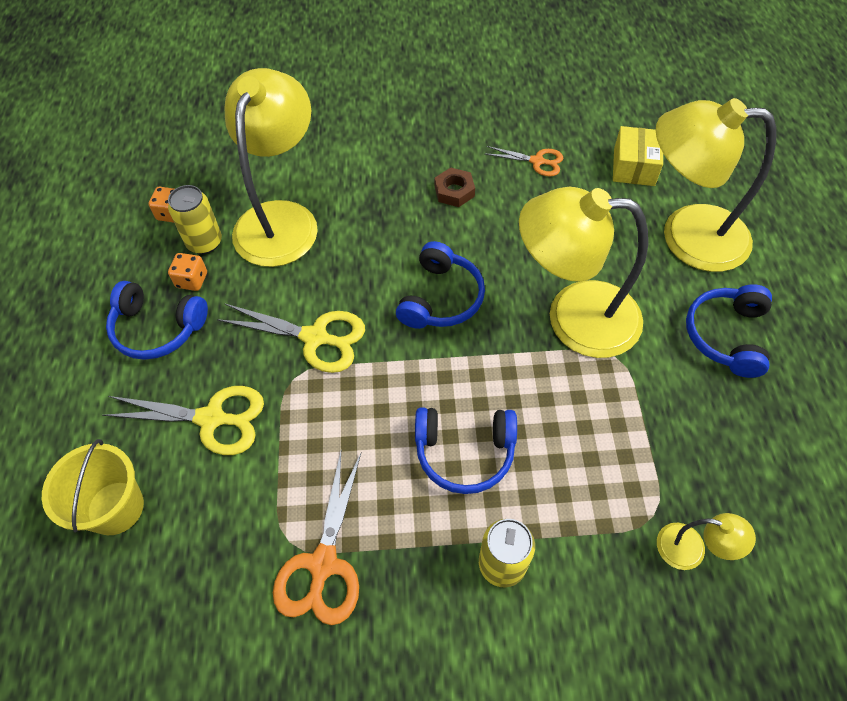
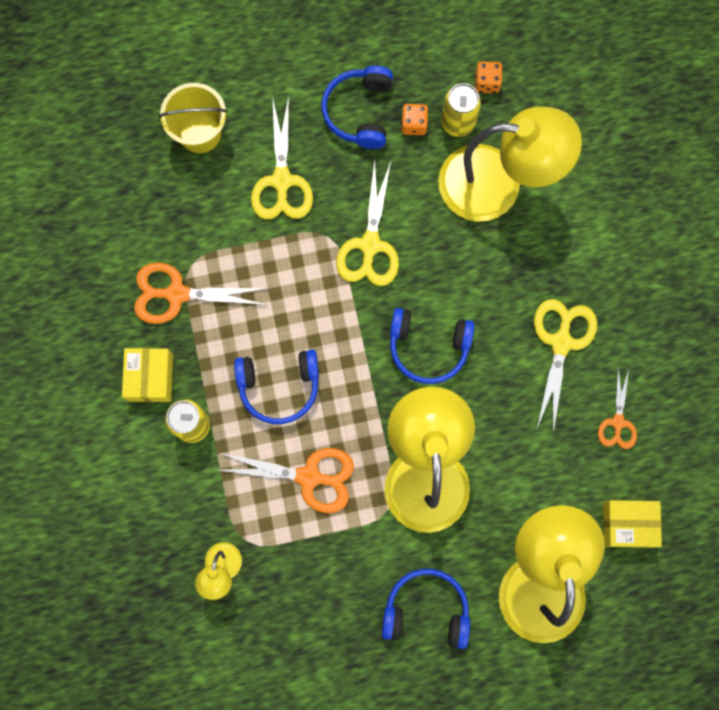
camera: 80 degrees right, 20 degrees up
(431, 614) = (150, 377): none -> yellow box
(454, 191) = (561, 342): brown nut -> yellow scissors
(464, 452) = (279, 386): blue headphones -> blue headphones turned 90 degrees counterclockwise
(577, 433) = (309, 477): none -> orange scissors

